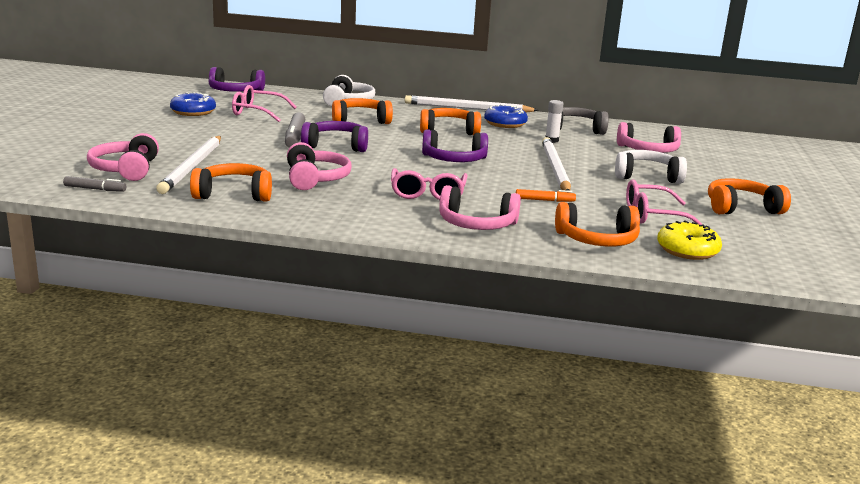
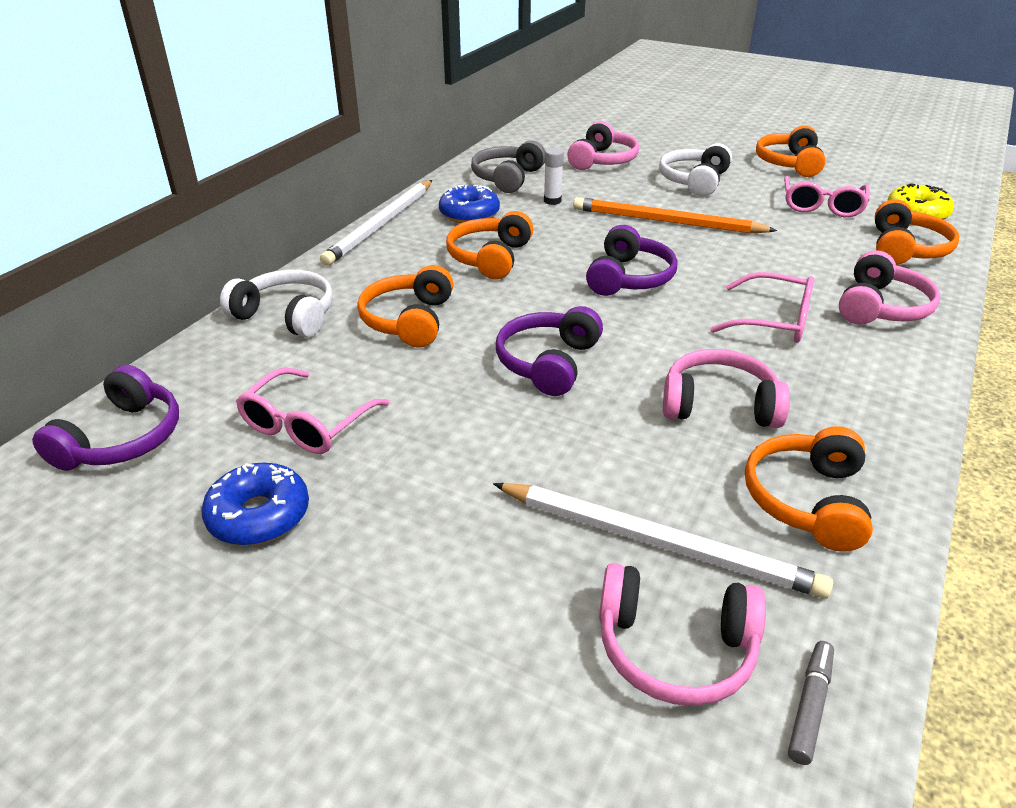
camera: 70 degrees left, 15 degrees up
(295, 137) = (488, 398): grey marker -> none
(544, 200) = (785, 251): orange marker -> none
(555, 168) = (666, 221): white pencil -> orange pencil

